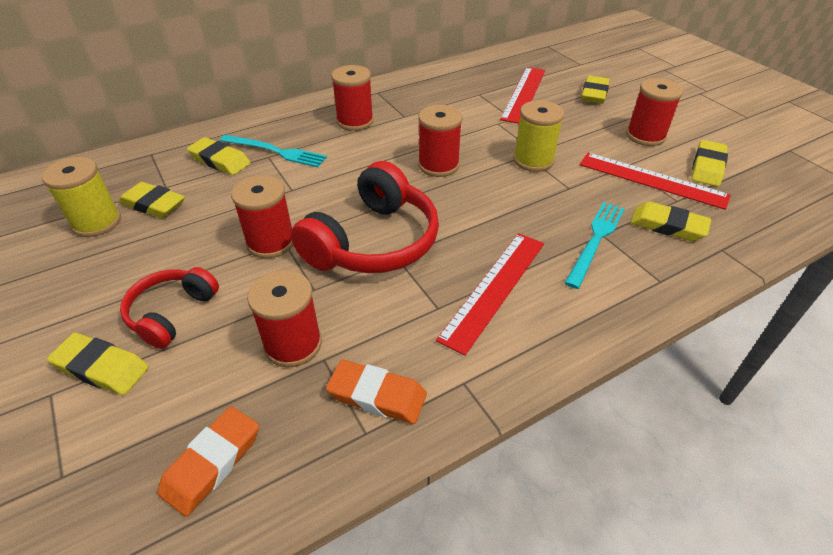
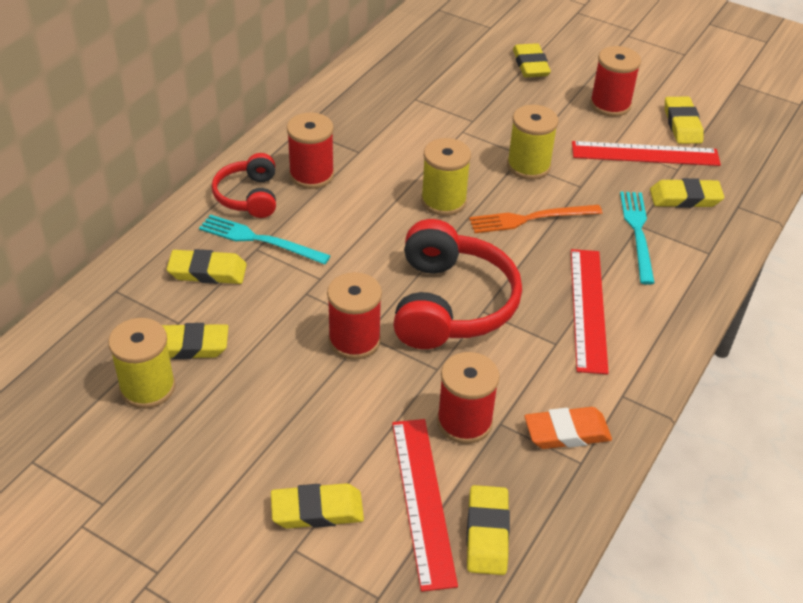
camera: 30 degrees left, 0 degrees up
(172, 313) = (329, 441): red headphones -> red headphones (249, 196)
(212, 462) = (487, 533): orange eraser -> yellow eraser
(276, 151) = (259, 240): turquoise fork -> turquoise fork turned 150 degrees counterclockwise
(438, 165) = (443, 201): red spool -> yellow spool
(502, 199) = (530, 219): none -> orange fork
(523, 94) = (461, 85): red ruler -> red ruler (422, 500)

